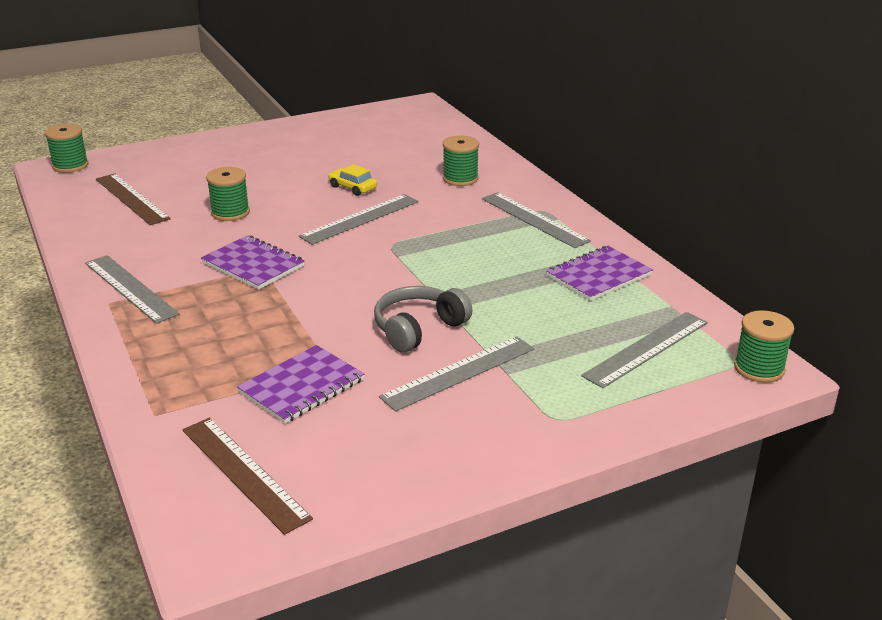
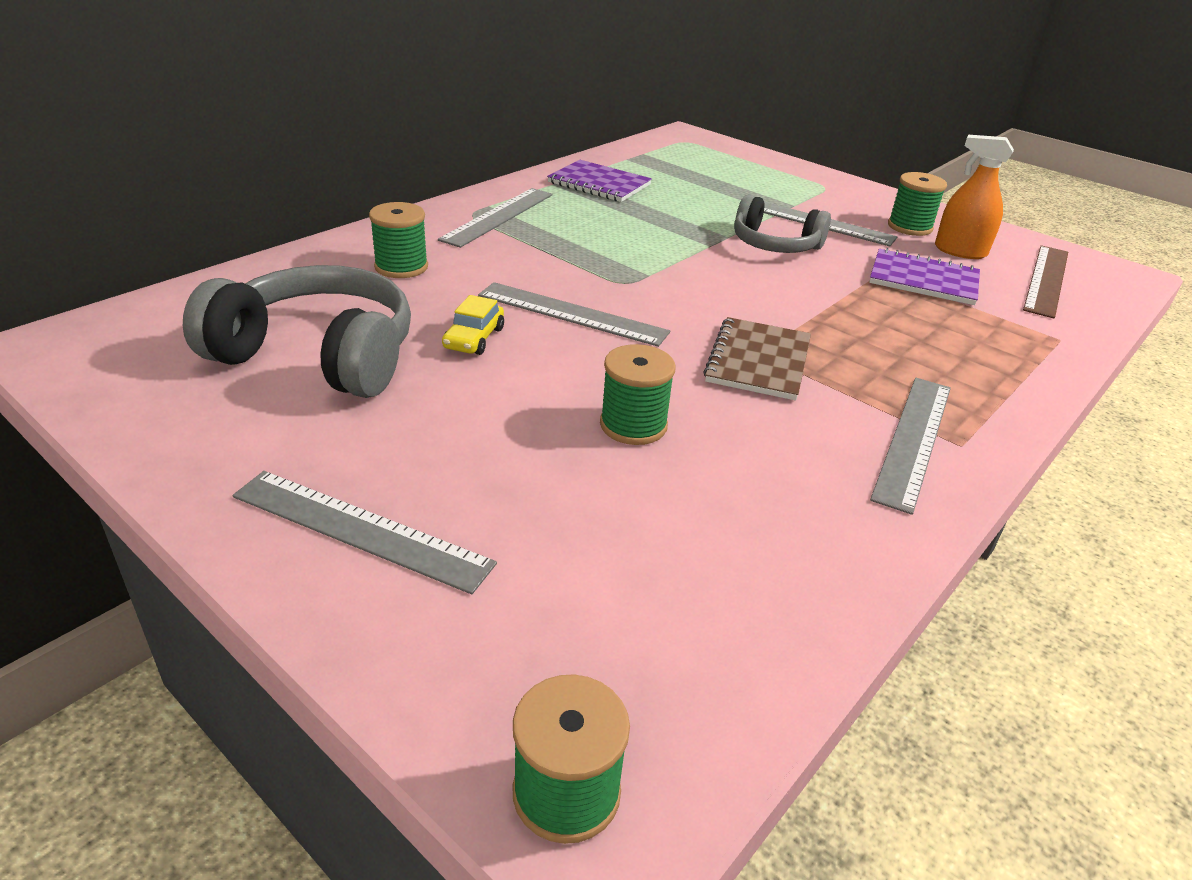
camera: 115 degrees left, 5 degrees up
(131, 199) = (666, 568): brown ruler -> none
(253, 265) = (758, 361): purple notebook -> brown notebook
(340, 443) = (960, 251): none -> orange spray bottle
(365, 151) = (318, 355): none -> grey headphones
(646, 348) = (700, 165): grey ruler -> grey ruler (360, 530)
(759, 368) = (687, 136): green spool -> green spool (909, 227)

